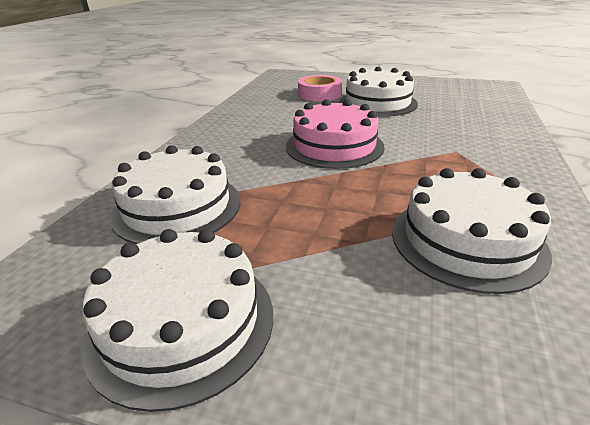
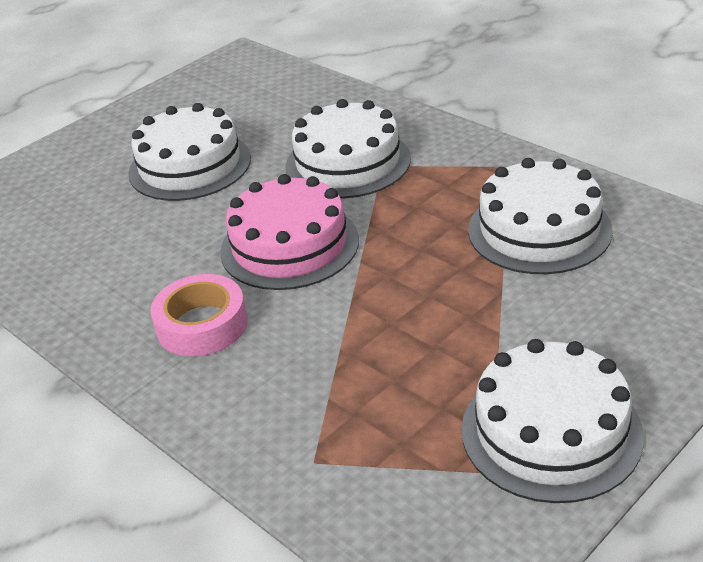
camera: 60 degrees left, 5 degrees up
(177, 207) = (340, 413): white cake -> white cake (347, 162)
(319, 94) = (93, 204): pink tape -> pink tape (202, 325)

